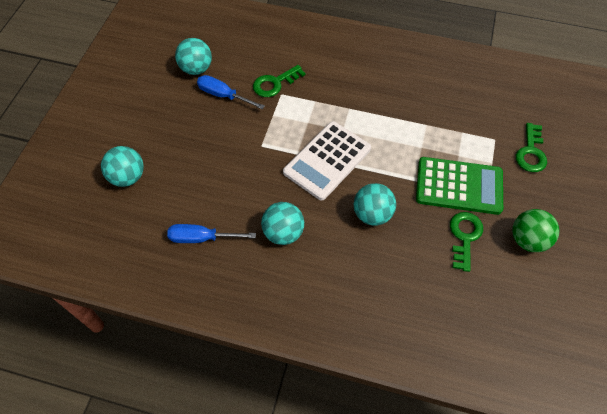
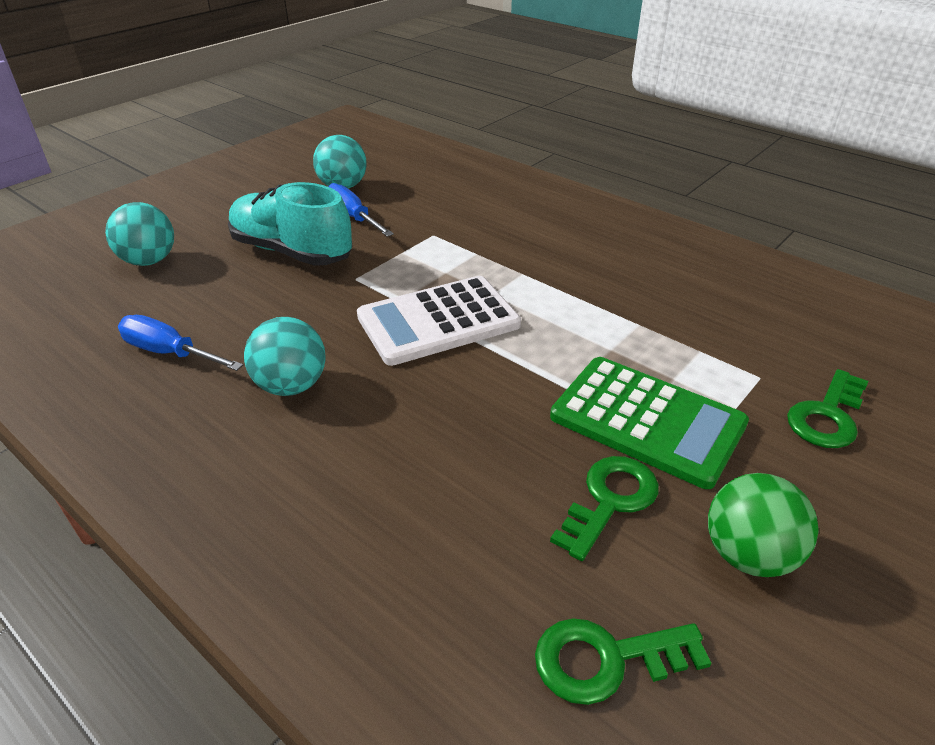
camera: 25 degrees right, 20 degrees down
(209, 138) = (292, 252): none -> turquoise shoe
(275, 83) = (433, 223): green key -> green key (606, 659)
(372, 214) = (457, 409): turquoise ball -> none

